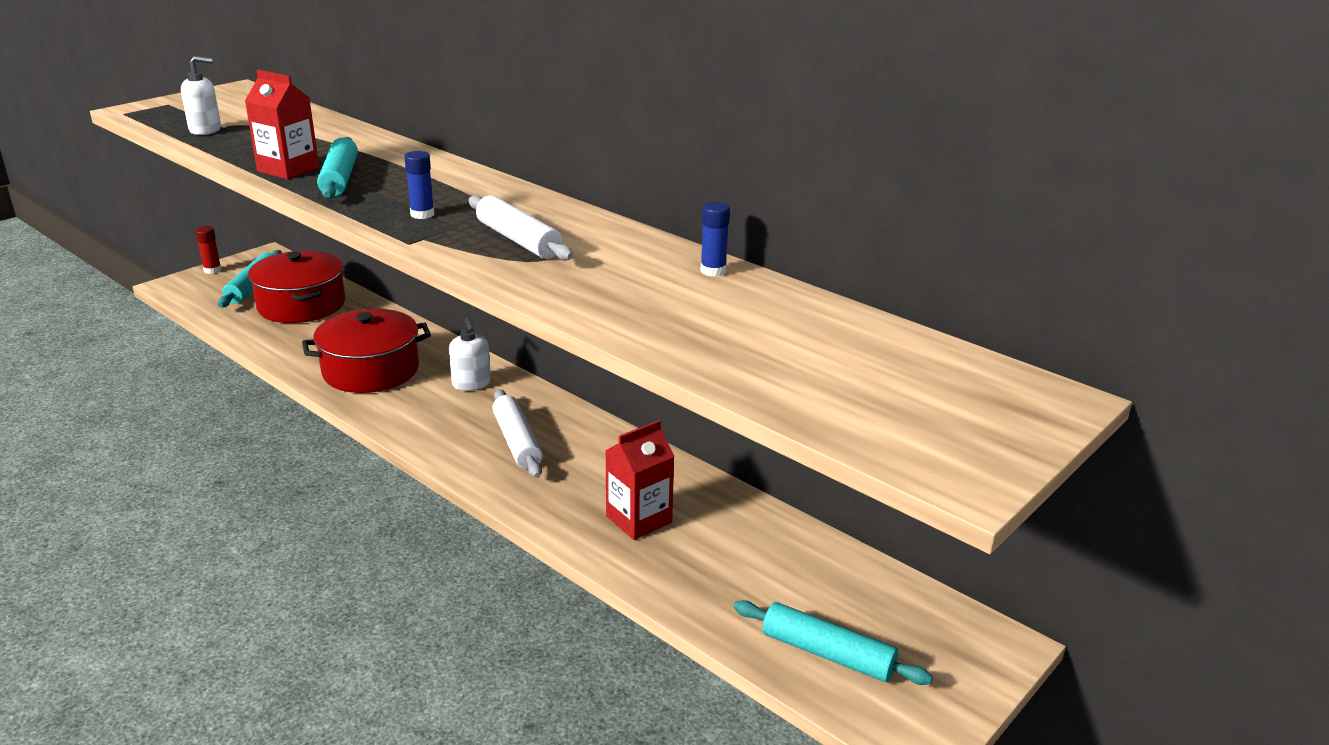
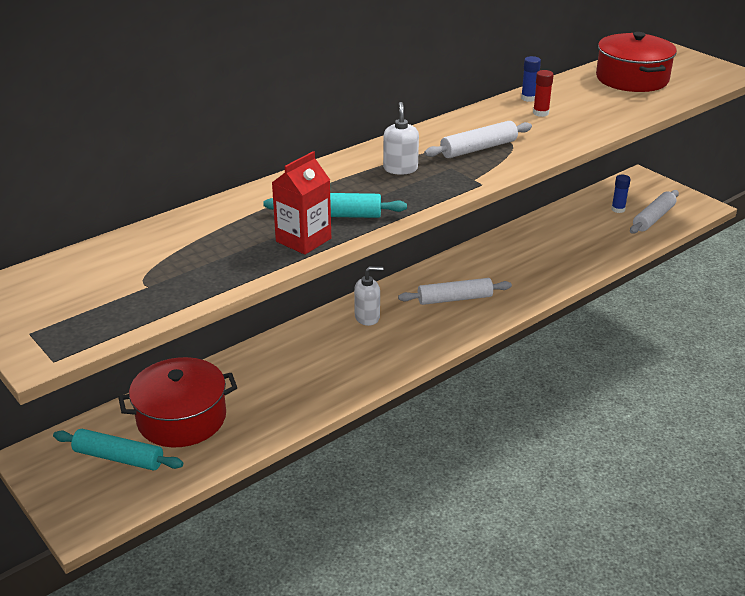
camera: 80 degrees left, 5 degrees up
(205, 130) = (154, 296): white soap dispenser -> white soap dispenser (400, 169)
(212, 270) = (53, 496): red glue stick -> red glue stick (540, 113)
(371, 370) = (332, 368): red pot -> red pot (632, 79)
(422, 214) = (425, 180): blue glue stick -> blue glue stick (618, 209)
(639, 519) = (546, 259): red carton -> none
(827, 654) = (653, 218): turquoise rolling pin -> white rolling pin

